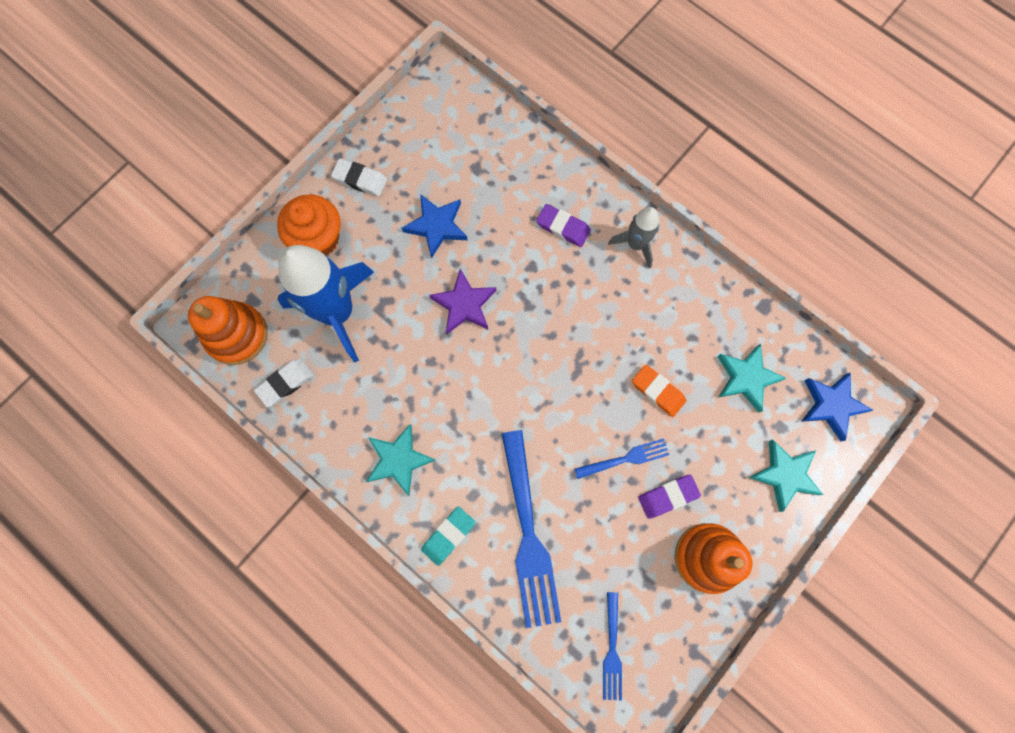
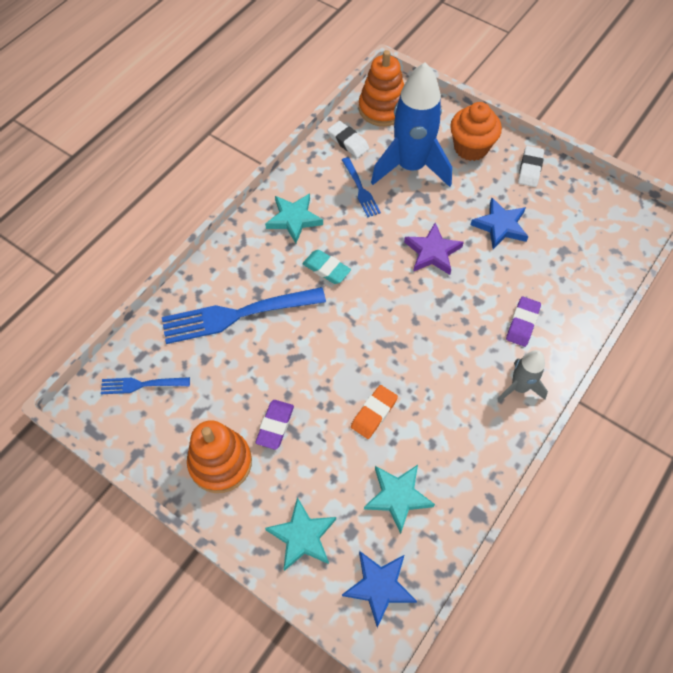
camera: 85 degrees right, 15 degrees down
(448, 535) = (235, 258): turquoise eraser -> turquoise eraser (326, 269)
(625, 459) = (307, 388): blue fork -> blue fork (360, 189)
(668, 496) = (275, 426): purple eraser -> purple eraser turned 45 degrees clockwise

